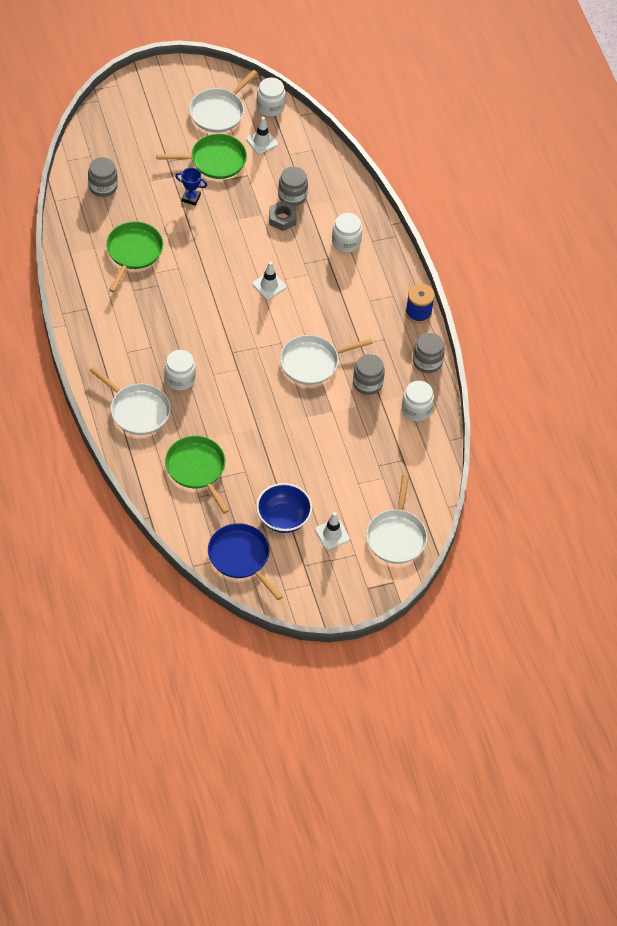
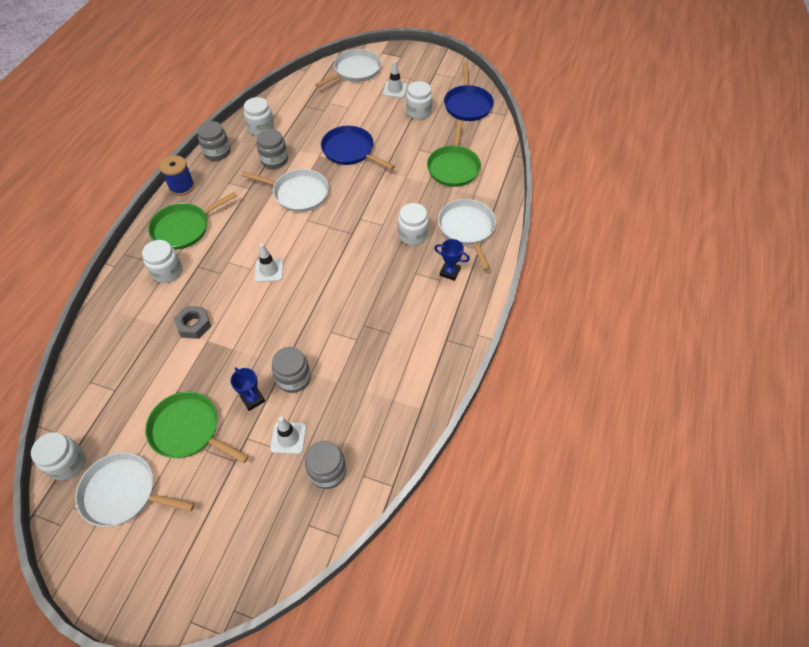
camera: 140 degrees left, 0 degrees up
(123, 363) = (450, 272): none -> blue trophy
(133, 252) = (358, 372): green pan -> green pan (184, 228)
(219, 112) = (123, 493): white pan -> white pan turned 150 degrees counterclockwise
(262, 141) = (122, 423): white traffic cone -> white traffic cone (288, 438)
(283, 518) = (418, 112): blue bowl -> white jar
(292, 196) = (161, 343): grey jar -> grey jar (293, 378)
(308, 432) = (350, 151): none -> blue pan

